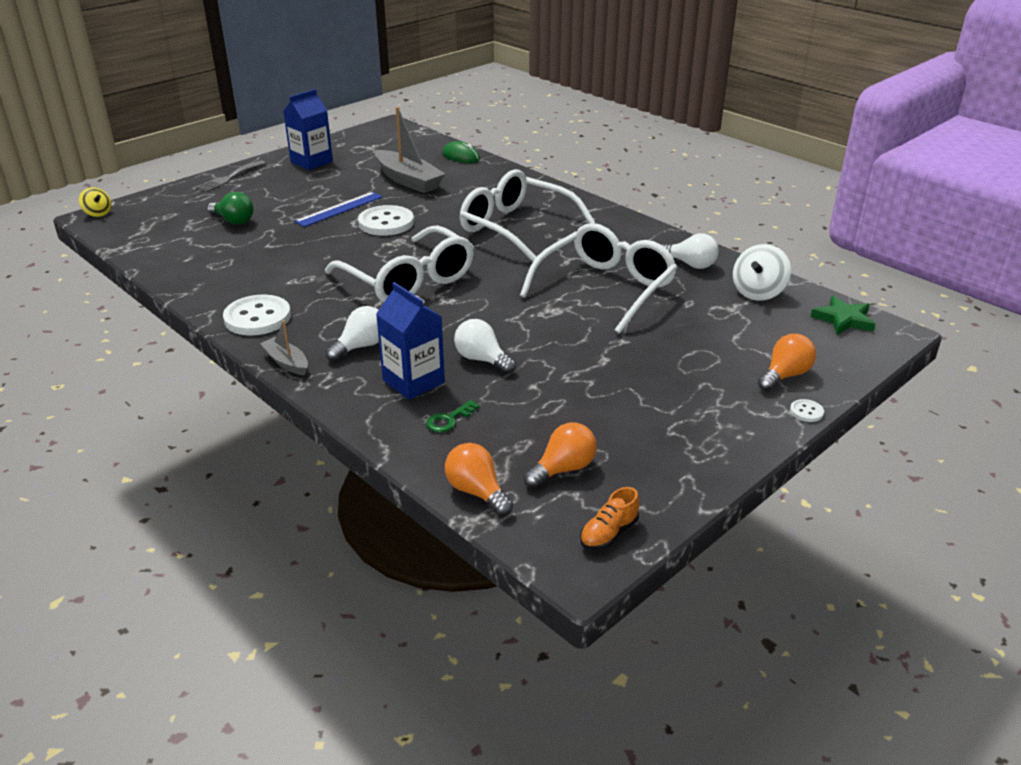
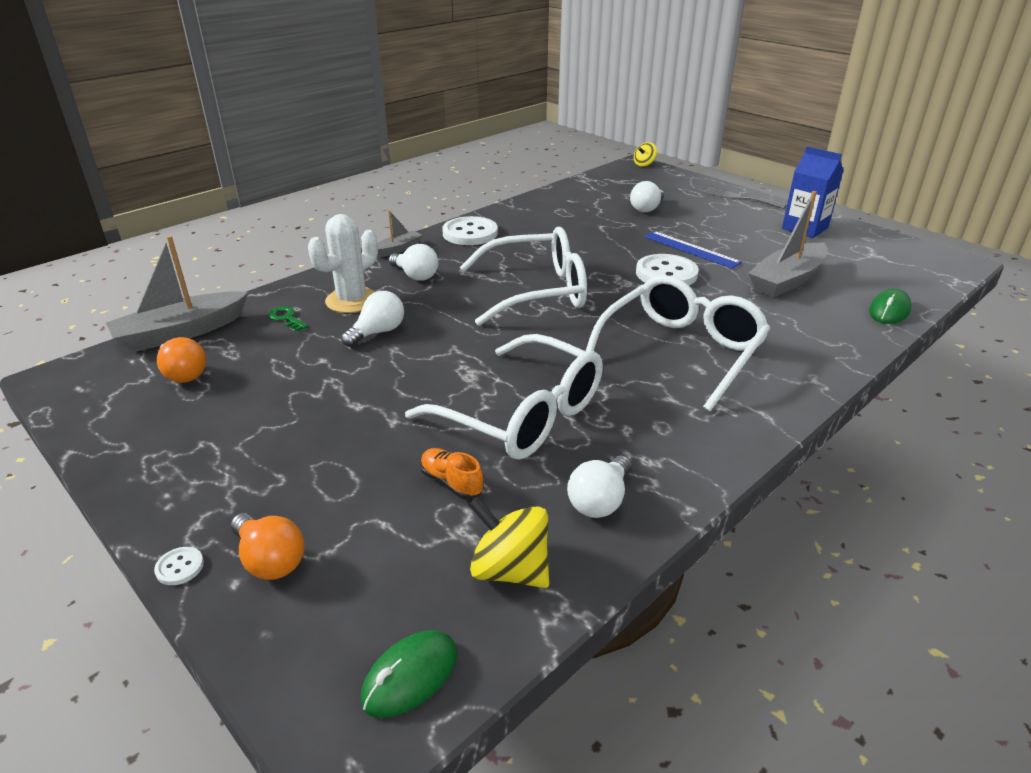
camera: 90 degrees right, 0 degrees up
(233, 221) = (647, 208): green light bulb -> white light bulb
(409, 280) = (537, 291): white glasses -> white glasses turned 150 degrees counterclockwise
(413, 381) = (352, 300): blue carton -> white cactus
(477, 492) = (181, 332): orange light bulb -> grey boat
(609, 533) = (82, 394): orange shoe -> orange shoe (451, 482)
(758, 292) = (510, 570): white spinning top -> yellow spinning top
(843, 319) = (410, 676): green star -> green mouse

